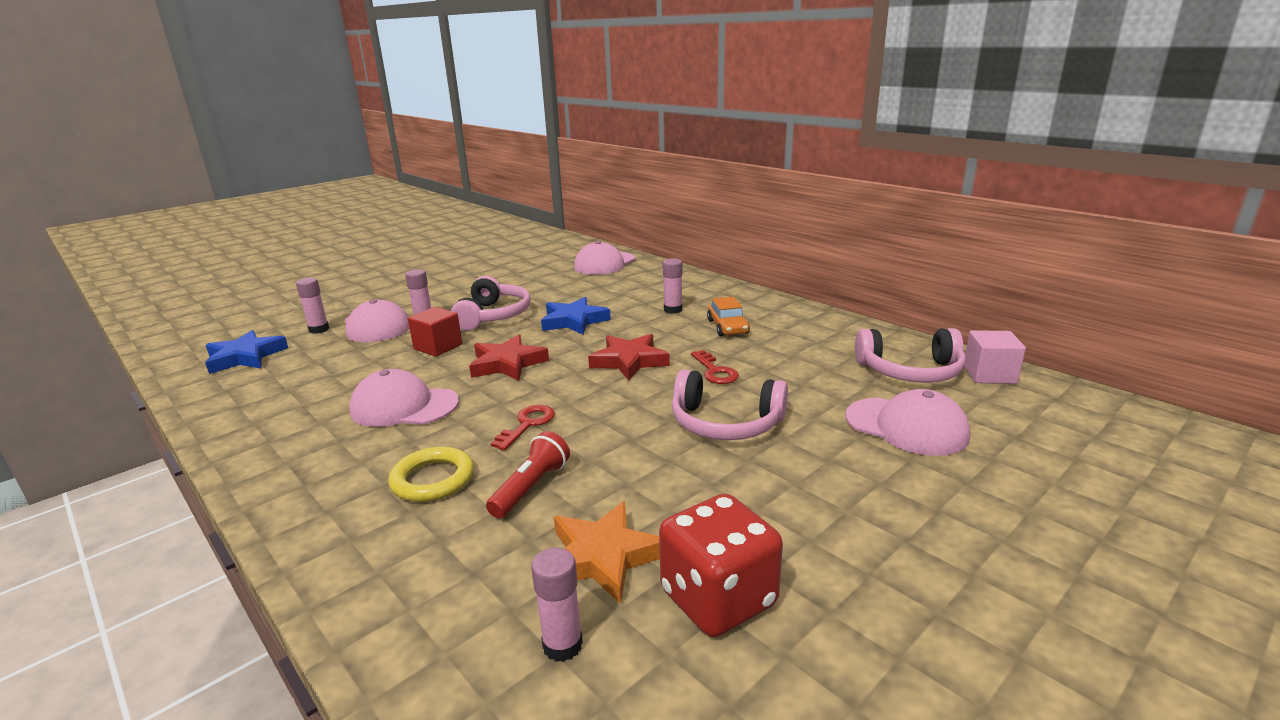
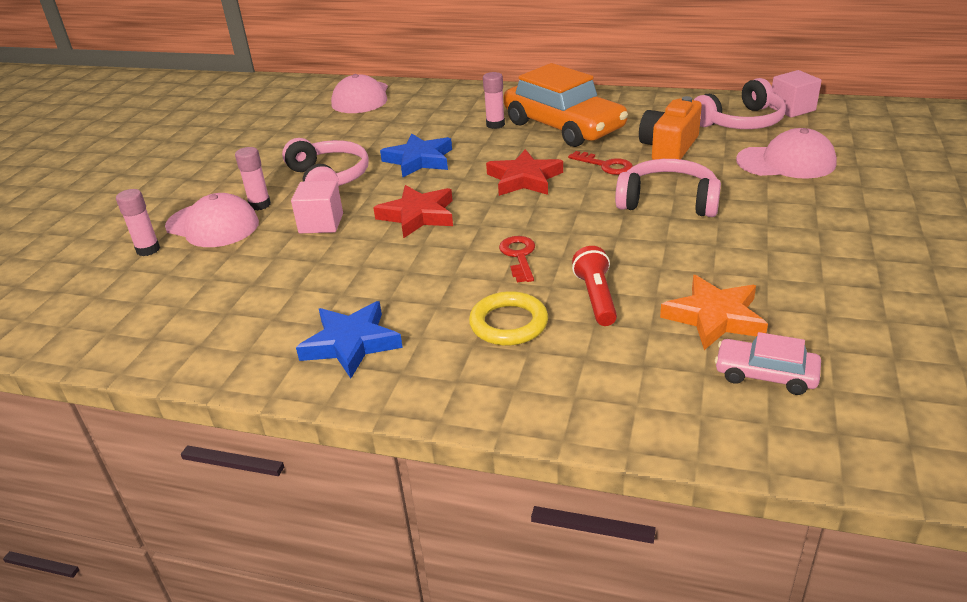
camera: 30 degrees left, 10 degrees up
(245, 357) = (109, 303): blue star -> blue star (351, 343)
(404, 406) = (381, 282): pink cap -> none
(438, 347) = (321, 223): red cube -> pink cube
(562, 645) = (765, 374): pink glue stick -> pink car
(718, 599) = (815, 309): red dice -> none
(725, 423) = (668, 201): pink headphones -> pink headphones turned 150 degrees counterclockwise
(727, 327) = (563, 126): orange car -> orange car, size x2.11
(798, 374) = (669, 148): none -> orange camera

